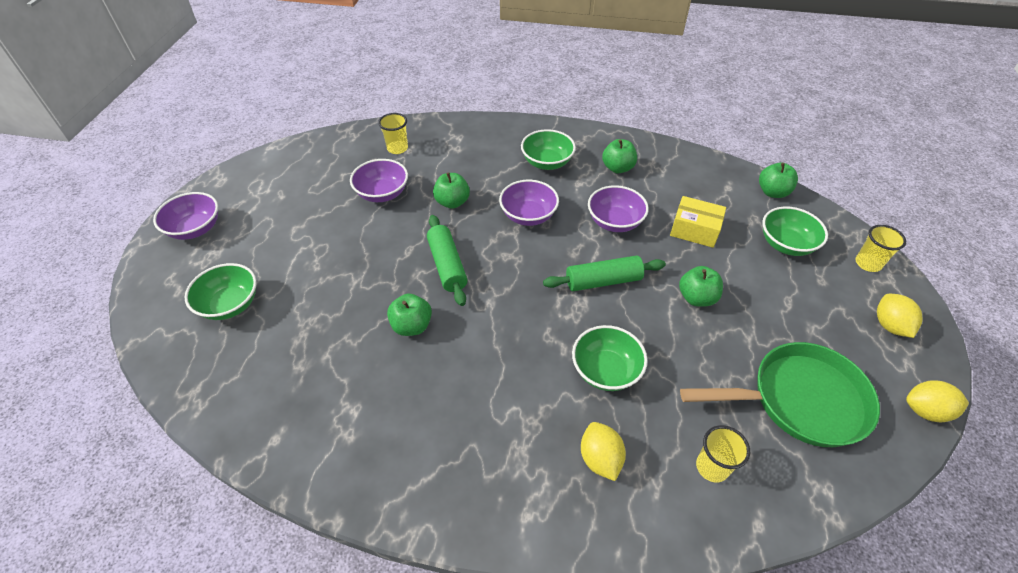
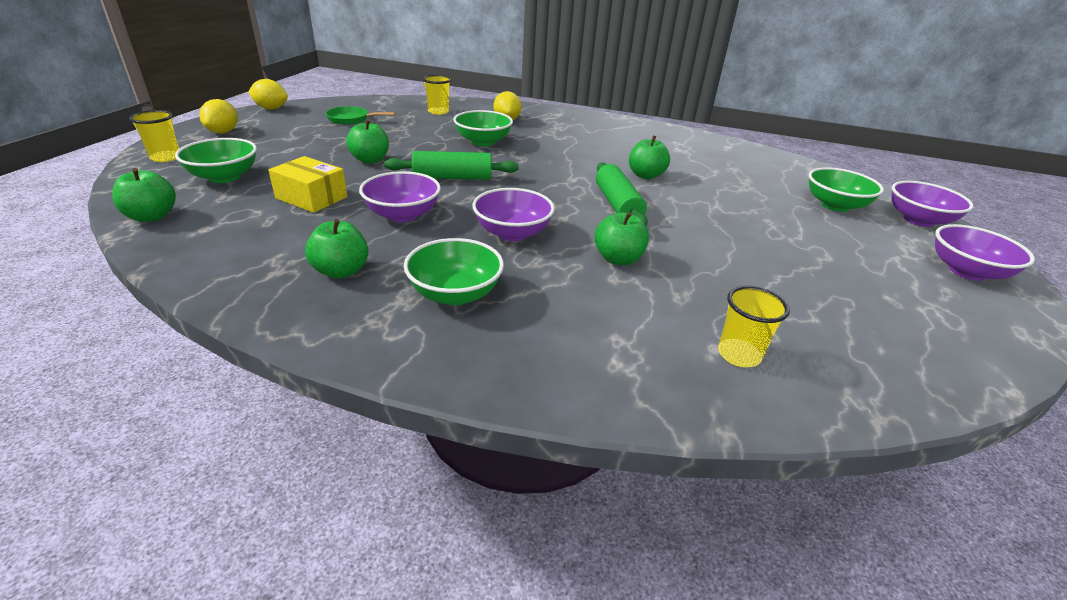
camera: 175 degrees left, 15 degrees down
(382, 193) = (728, 282): purple bowl -> purple bowl (918, 220)
(800, 400) = (351, 119): green pan -> green pan, size x0.49

